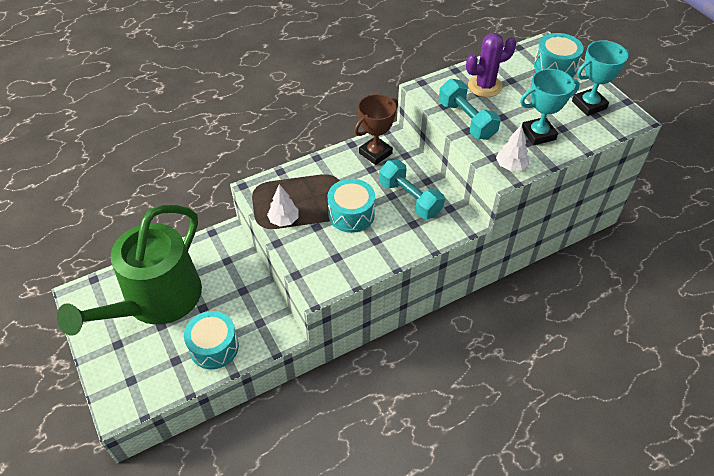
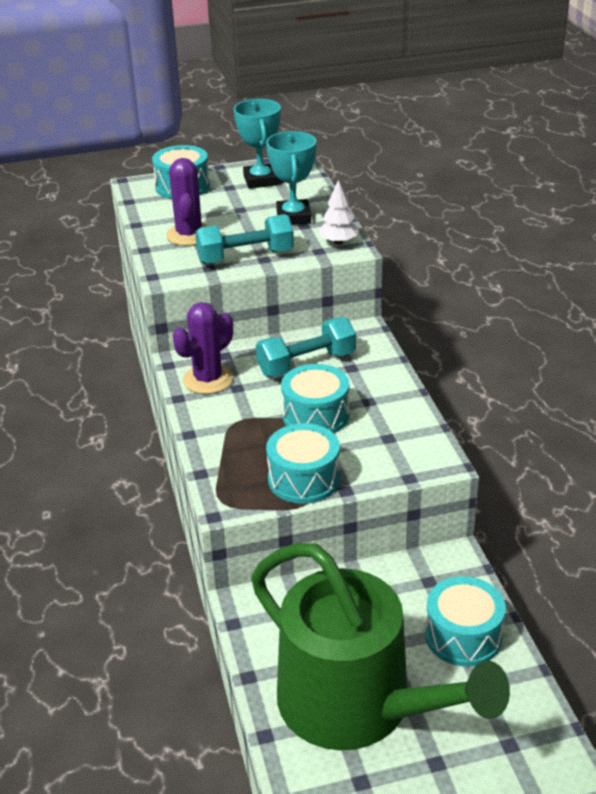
camera: 75 degrees left, 15 degrees down
(284, 220) = (303, 479): white tree -> turquoise drum
(375, 153) = (208, 379): brown trophy -> purple cactus

